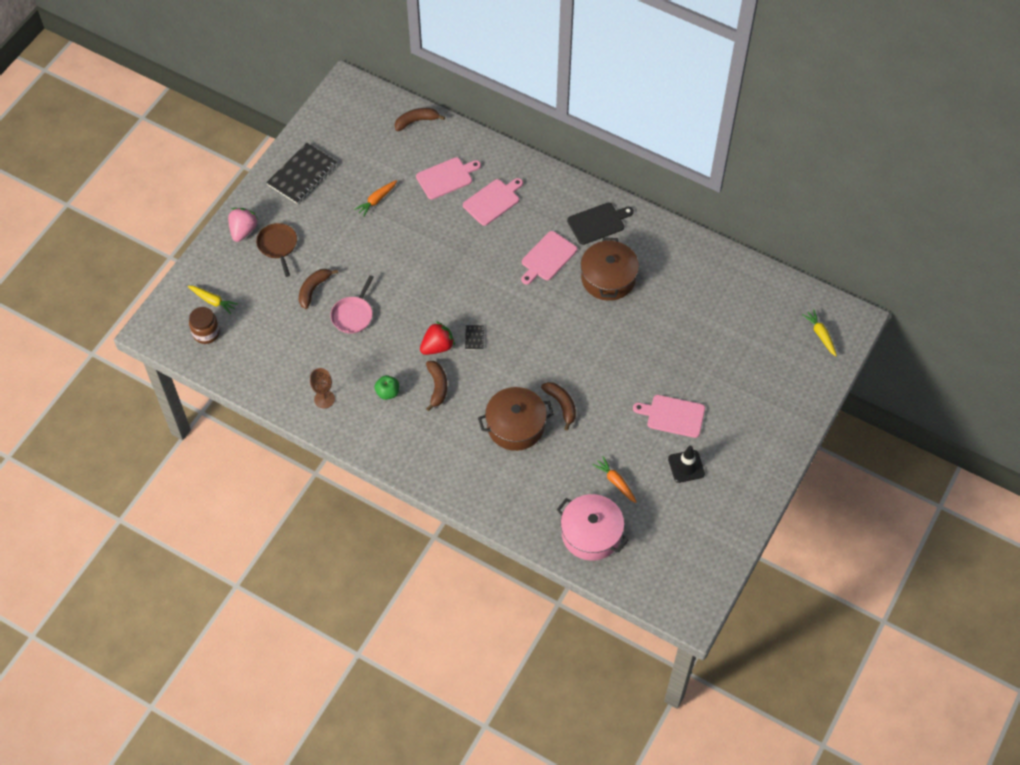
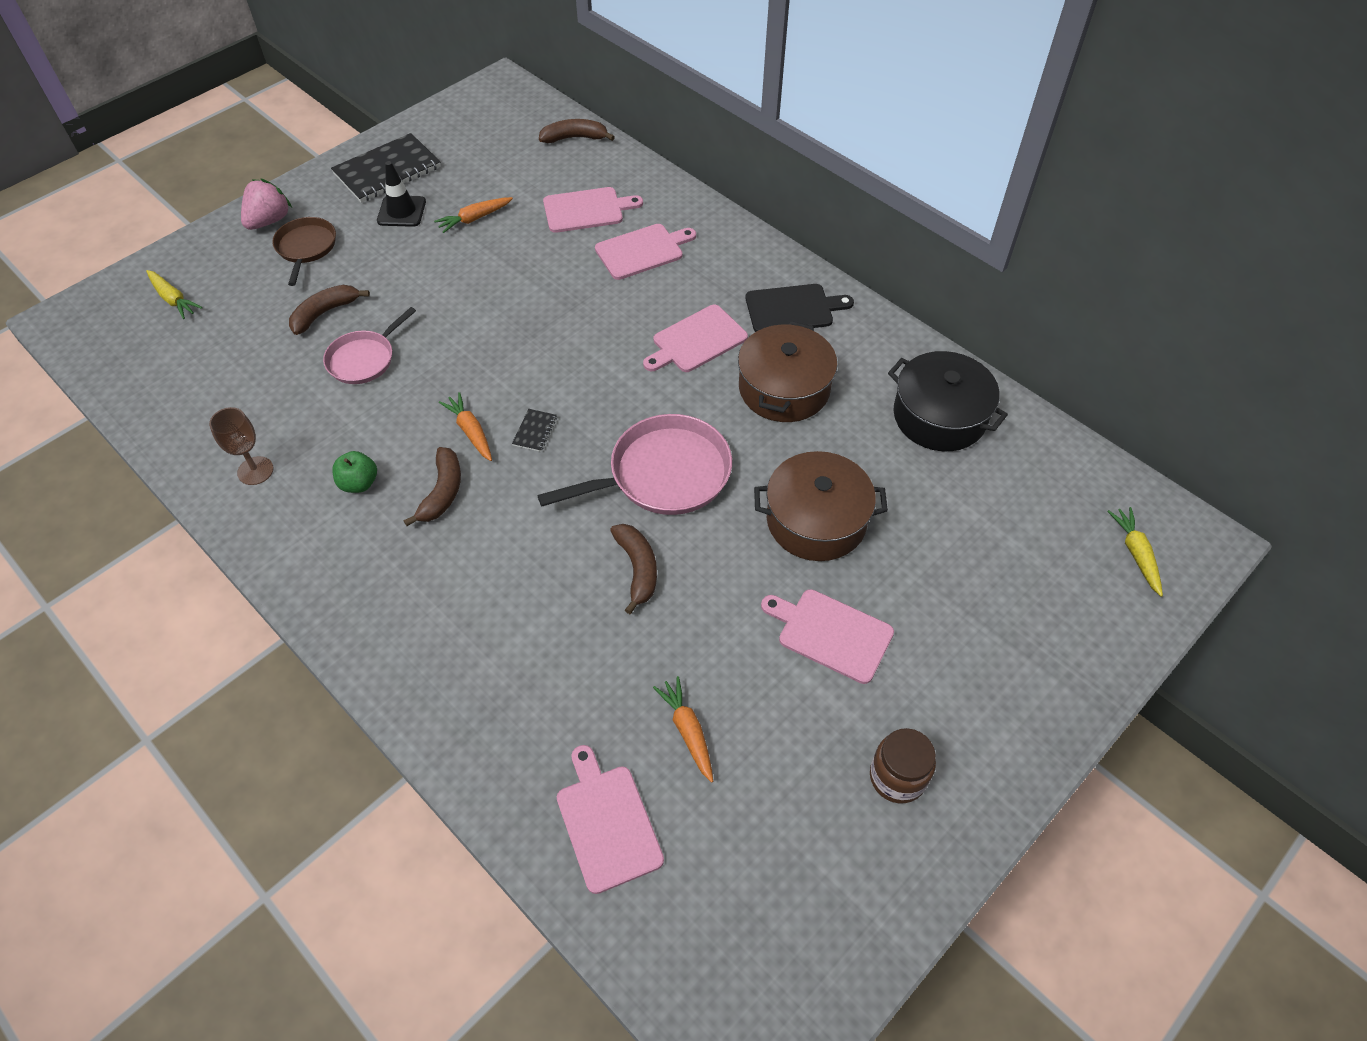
camera: 15 degrees right, 5 degrees down
(206, 333) = (137, 339): brown jar -> brown jar (897, 777)
(437, 346) = (470, 431): red strawberry -> orange carrot
(515, 426) = (545, 585): brown pot -> brown pot (816, 520)
(557, 347) = (663, 474): none -> pink pan
(591, 534) = (607, 823): pink pot -> pink cutting board
(686, 466) = (830, 734): black traffic cone -> black traffic cone (401, 211)
(700, 276) = (939, 416): none -> black pot

